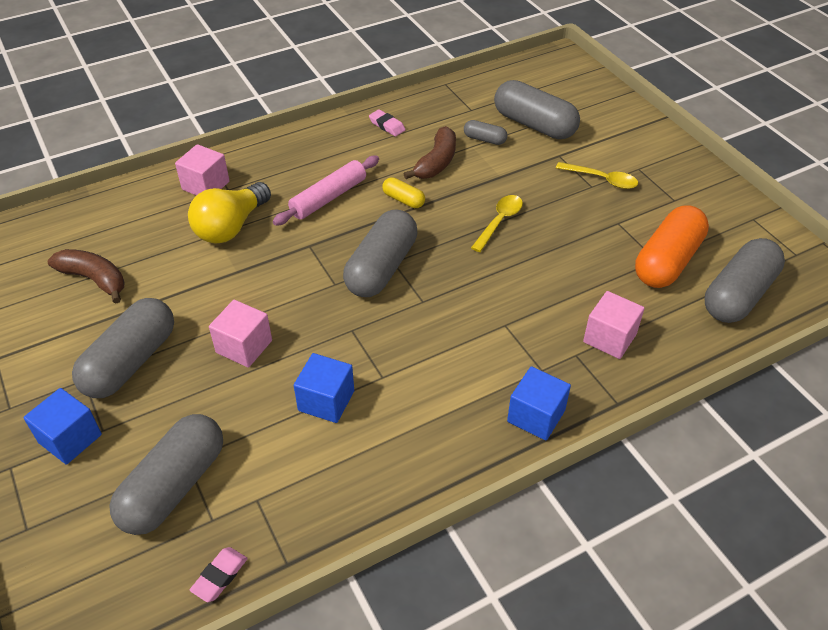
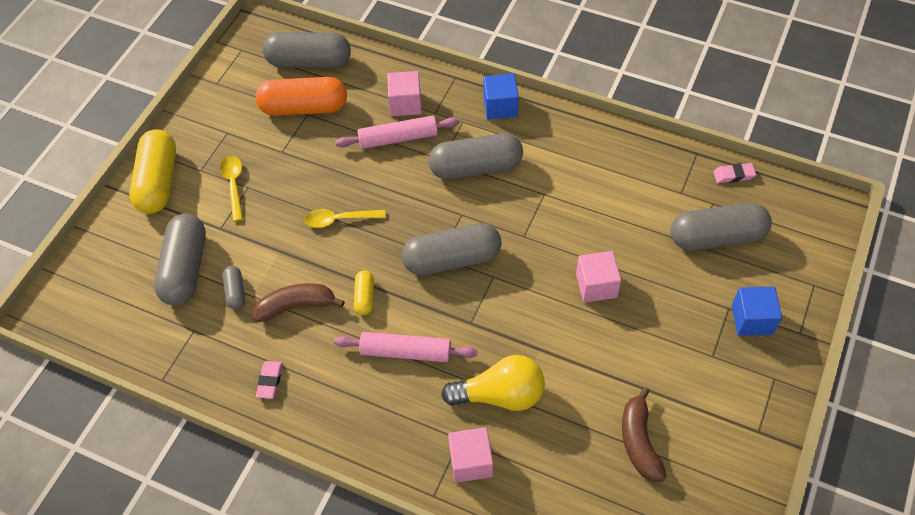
camera: 125 degrees left, 10 degrees up
(131, 362) = (673, 341): grey capsule -> grey capsule (476, 167)
(326, 401) = (589, 209): blue cube -> none
(563, 307) = (398, 138): none -> pink rolling pin
(645, 142) = (158, 182): none -> yellow capsule

